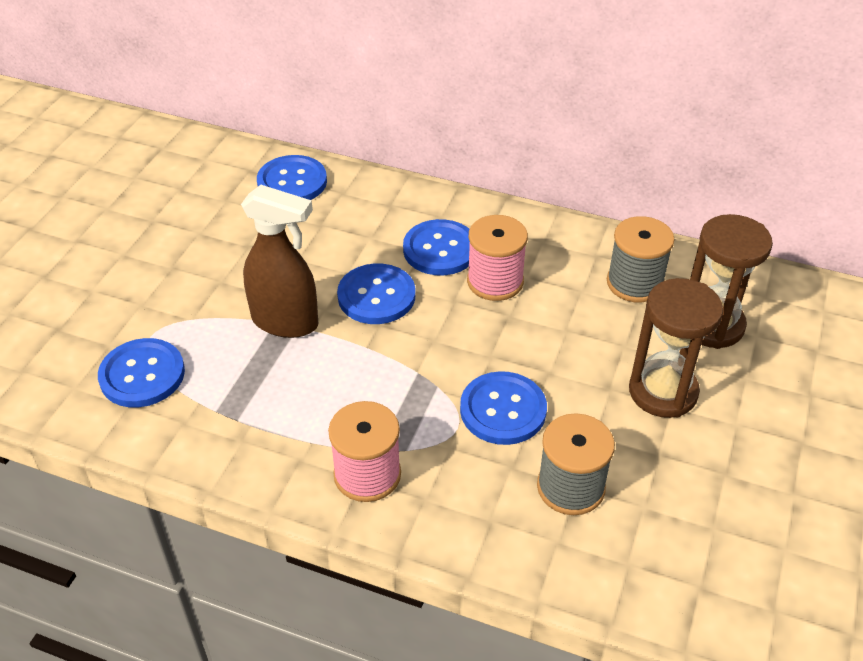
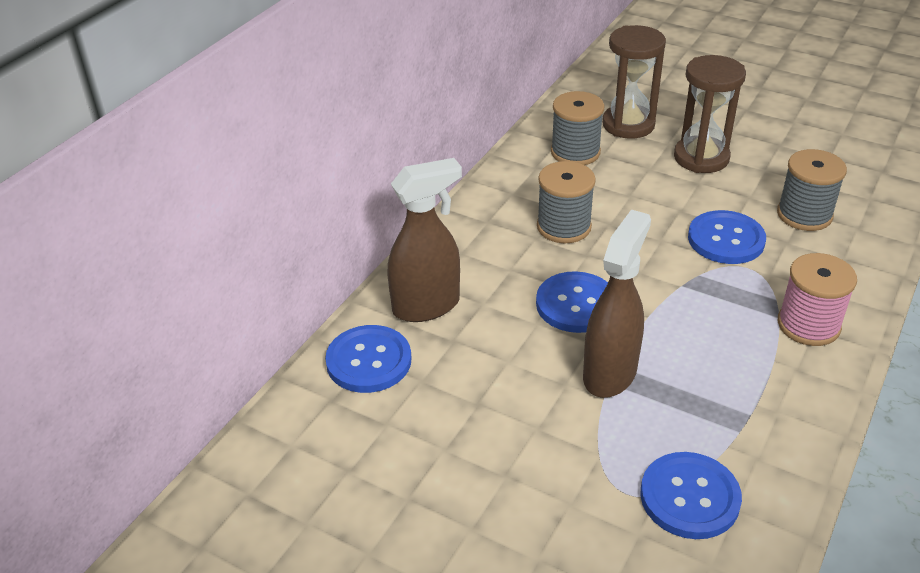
camera: 80 degrees left, 5 degrees down
(362, 204) = (427, 306): none -> brown spray bottle
(440, 249) = (512, 256): blue button -> none
(495, 281) = (564, 227): pink spool -> grey spool

